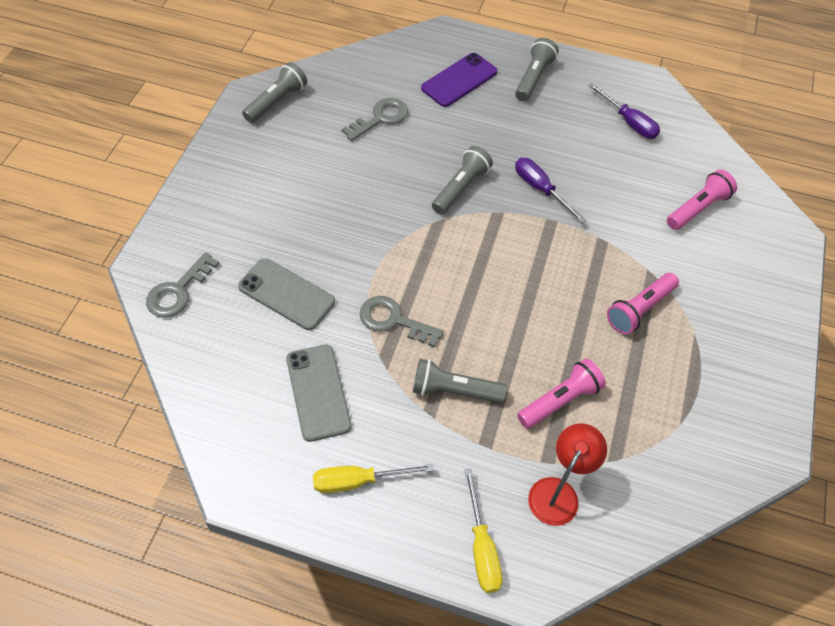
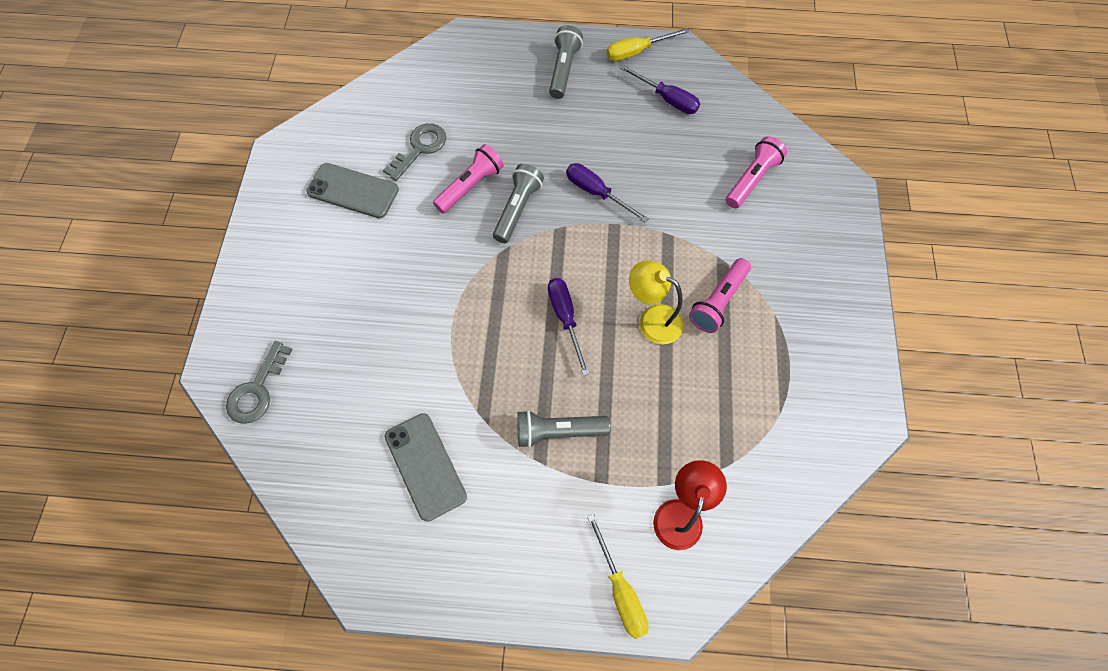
camera: 10 degrees left, 10 degrees up
(277, 101) = (309, 152): grey flashlight -> none
(286, 294) = (369, 367): grey phone -> grey phone (353, 191)
(358, 481) = (486, 551): yellow screwdriver -> yellow screwdriver (636, 52)
(393, 320) = (482, 370): grey key -> none
(459, 80) = (490, 88): purple phone -> none
(484, 292) = (565, 318): none -> purple screwdriver
(560, 400) = (662, 417): pink flashlight -> pink flashlight (470, 186)
(569, 312) = (652, 319): none -> yellow lamp

